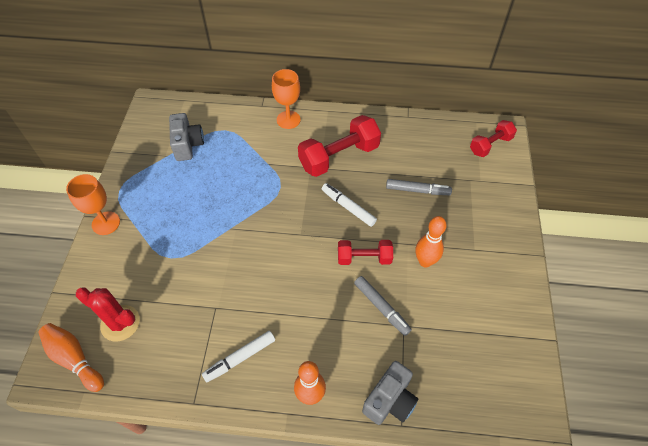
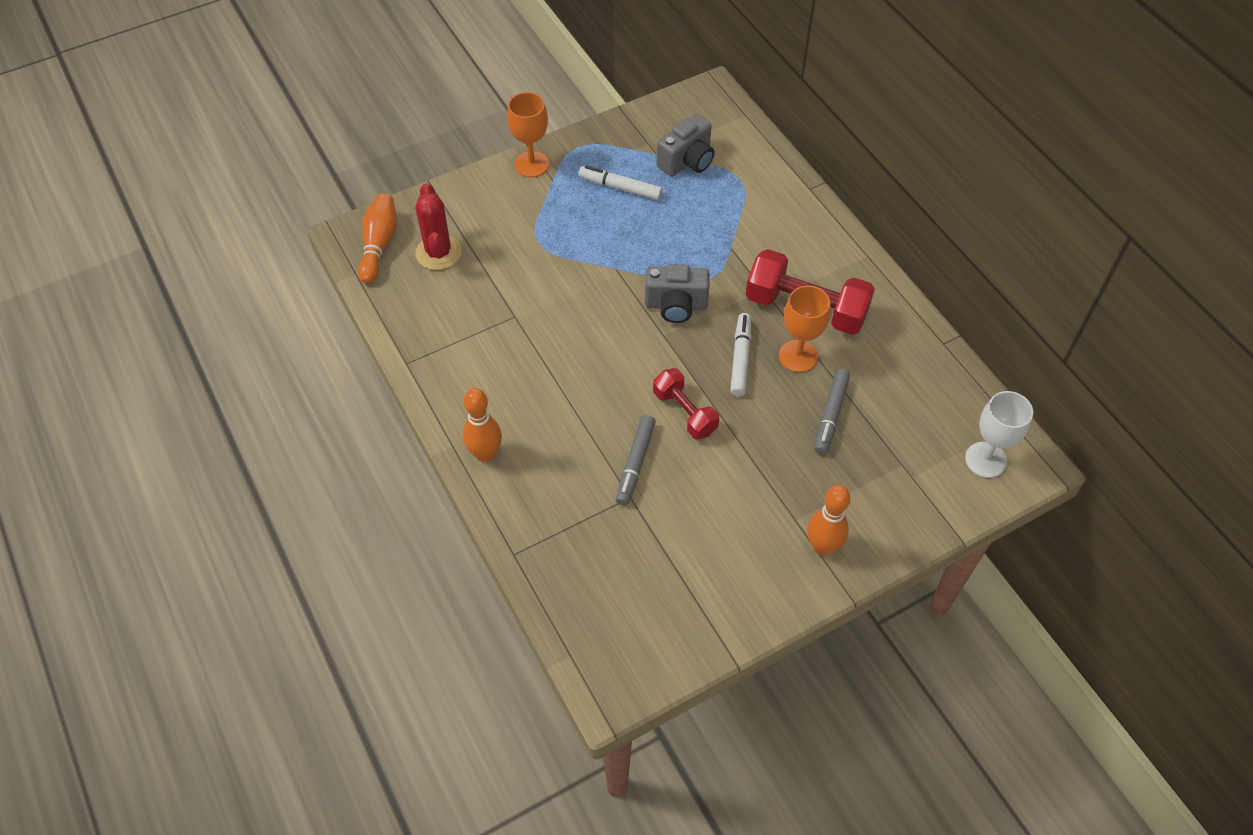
camera: 55 degrees right, 0 degrees up
(240, 358) = (478, 371): white marker -> white marker (620, 188)
(288, 120) = (813, 226): orange goblet -> orange goblet (798, 356)
(390, 400) = (532, 529): grey camera -> grey camera (676, 306)
(417, 190) = (830, 415): grey marker -> grey marker turned 45 degrees clockwise
(425, 261) = (732, 476): orange bowling pin -> orange bowling pin (822, 547)
(490, 145) = (985, 460): red dumbbell -> white goblet

